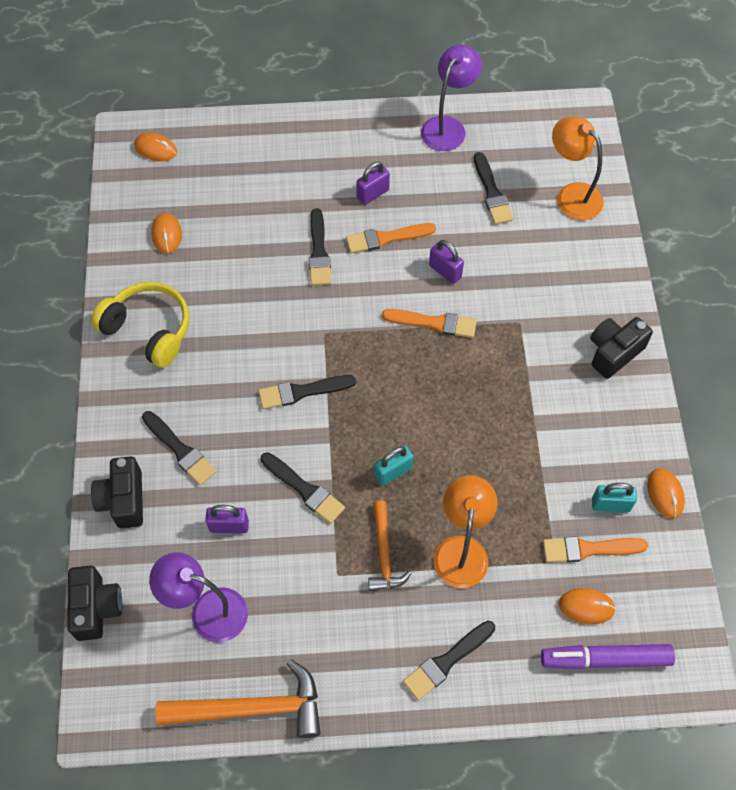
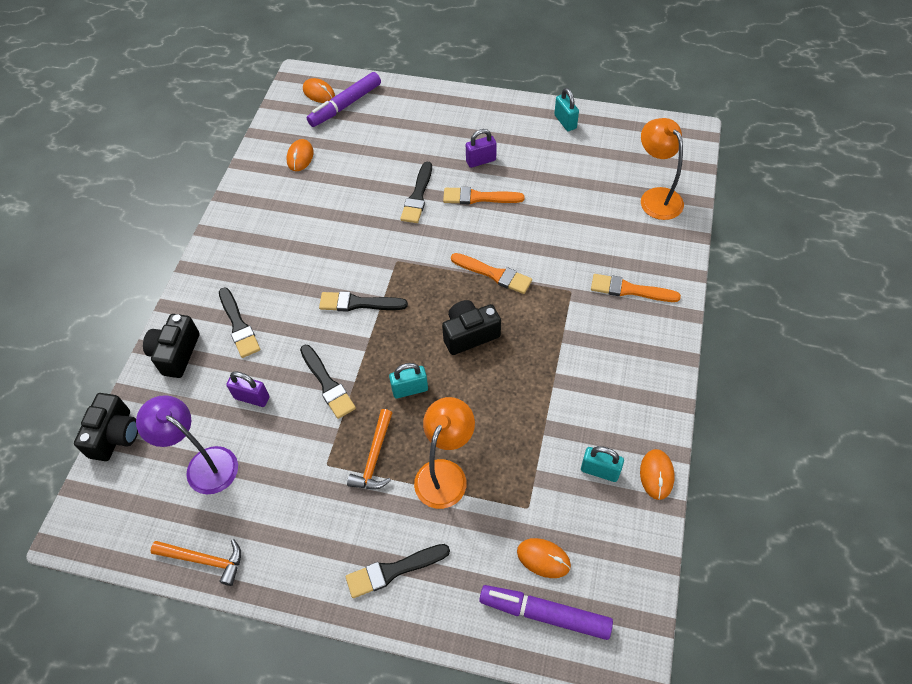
camera: 20 degrees right, 5 degrees down
(148, 329) = (255, 225): yellow headphones -> none
(193, 158) = (345, 105): none -> purple marker
(251, 709) = (204, 560): orange hammer -> orange hammer, size x0.61
(445, 271) = (520, 234): purple padlock -> none
(447, 127) = (565, 122): purple lamp -> turquoise padlock
(492, 192) = (585, 180): black brush -> none
(588, 549) = (564, 506): orange brush -> orange brush (629, 290)
(613, 352) = (649, 337): black camera -> black camera (469, 334)

